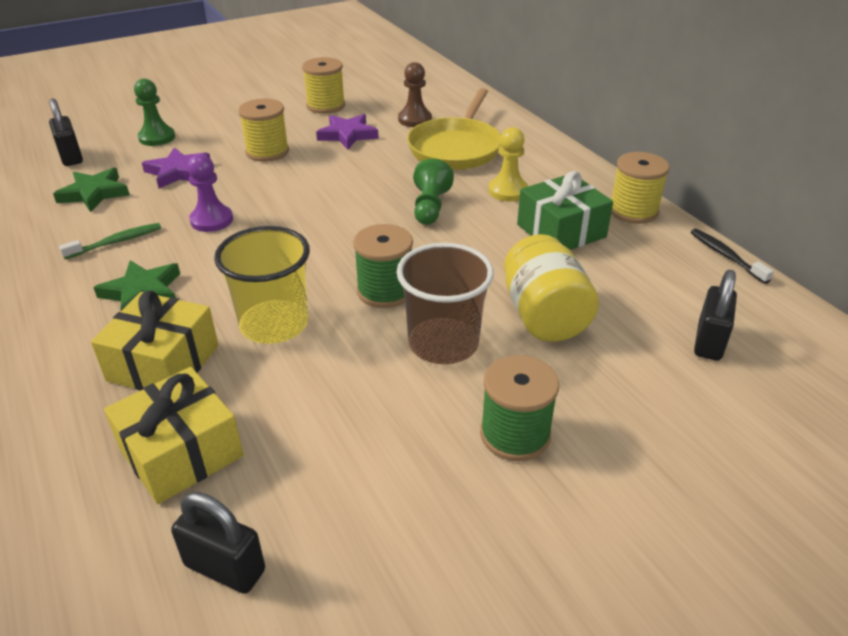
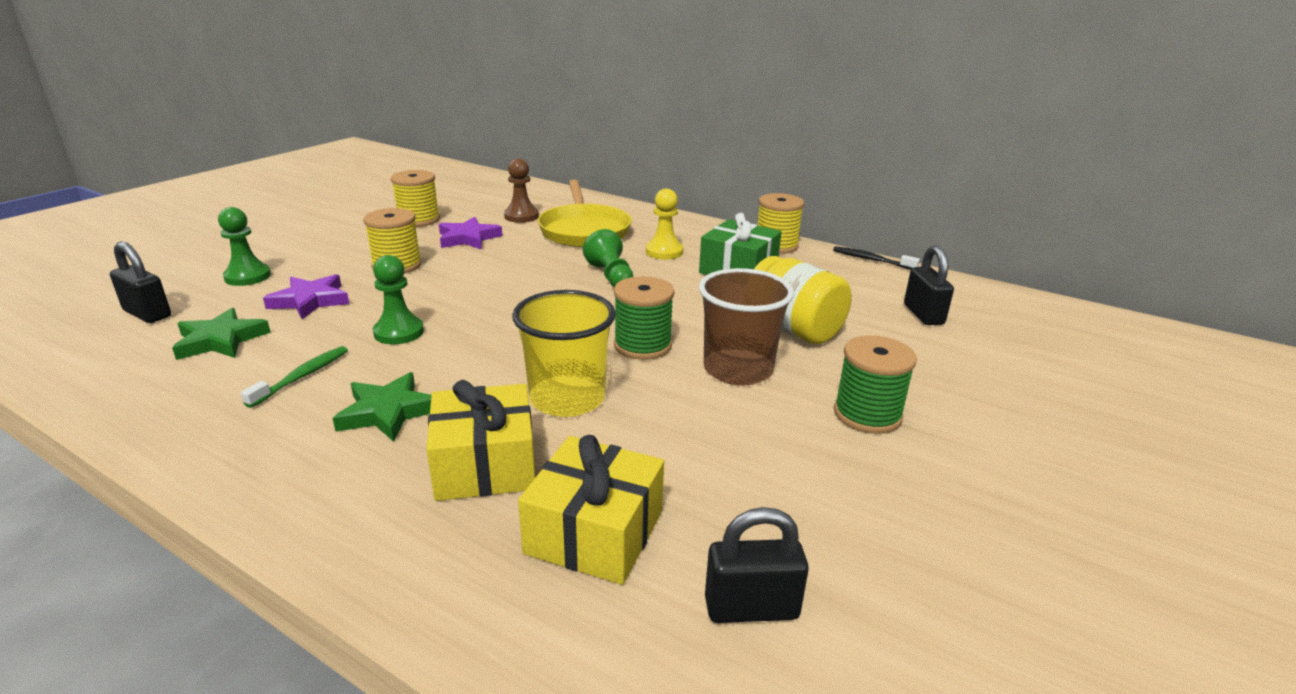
camera: 30 degrees left, 10 degrees down
(212, 220) = (399, 332): purple pawn -> green pawn

